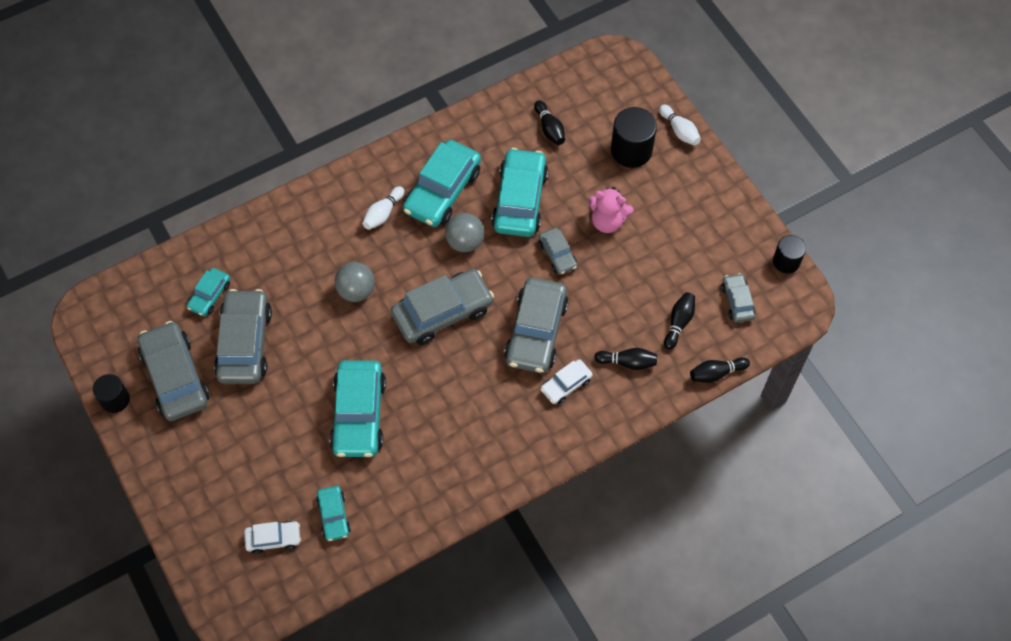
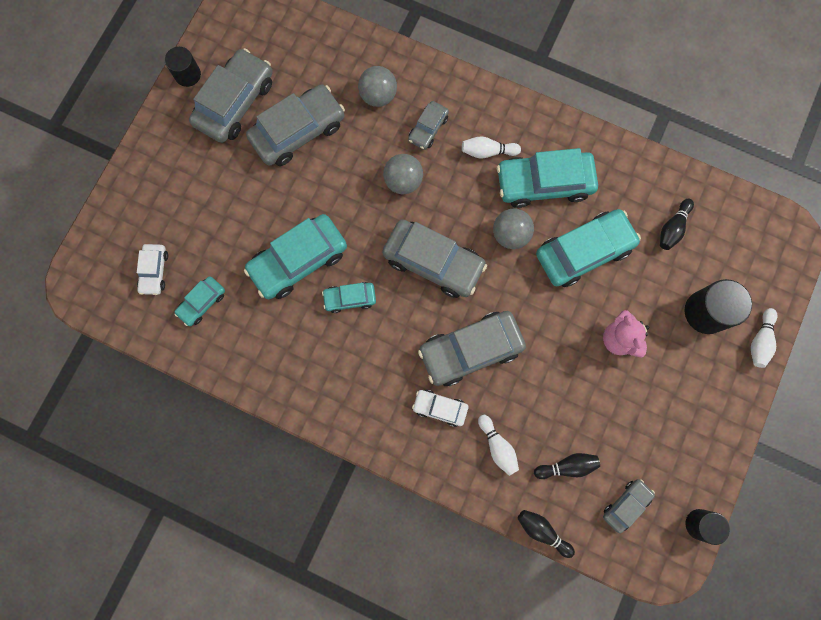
camera: 55 degrees right, 15 degrees up
(210, 295) = (319, 76): turquoise car -> turquoise car (350, 298)
(266, 262) = (378, 96): none -> grey ball
(273, 538) = (154, 271): white car -> white car turned 45 degrees clockwise
(557, 254) = (555, 318): grey car -> grey car (428, 129)
(627, 362) = (497, 446): black bowling pin -> white bowling pin

